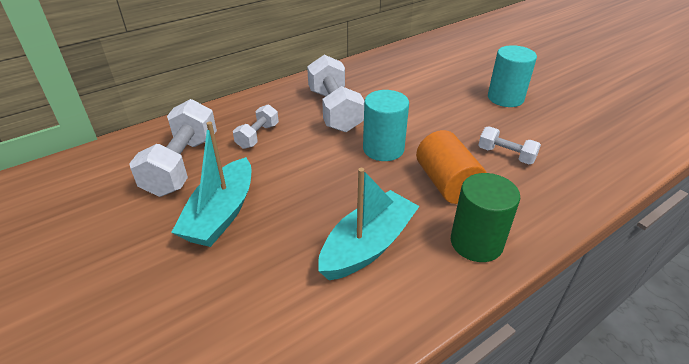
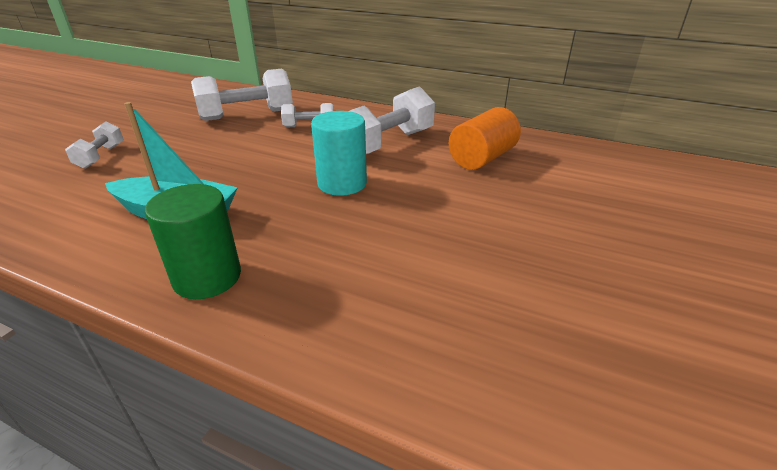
camera: 60 degrees right, 5 degrees down
(221, 214) = (194, 144): turquoise boat -> none
(446, 183) = (307, 234): orange cylinder -> orange cylinder (482, 158)
(505, 98) = (560, 239): turquoise cylinder -> none
(506, 155) = (408, 266): white dumbbell -> white dumbbell (101, 156)

